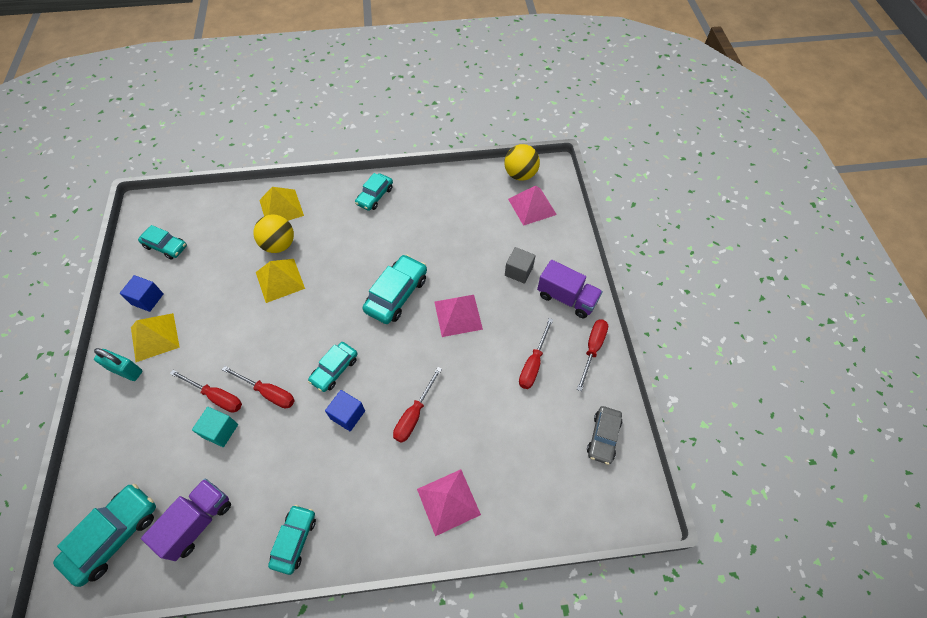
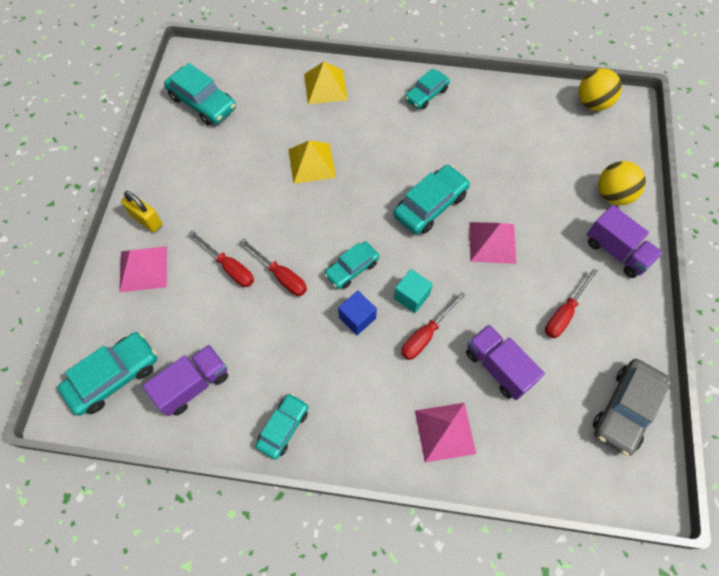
camera: 15 degrees right, 5 degrees up
(126, 370) = (146, 220): turquoise padlock -> yellow padlock
(147, 299) = (177, 153): blue cube -> none
(154, 337) = (178, 193): yellow pyramid -> none
(166, 246) = (202, 103): turquoise car -> turquoise car, size x1.53
(220, 431) = (228, 302): turquoise cube -> turquoise cube (411, 296)
(279, 245) = (317, 126): yellow ball -> yellow ball (613, 195)
(485, 428) = (498, 367): none -> purple truck
(518, 271) = (568, 210): grey cube -> none
(532, 206) = (598, 142): pink pyramid -> pink pyramid (143, 268)
(592, 349) = (634, 314): red screwdriver -> none
(603, 437) = (625, 409): grey car -> grey car, size x1.53

